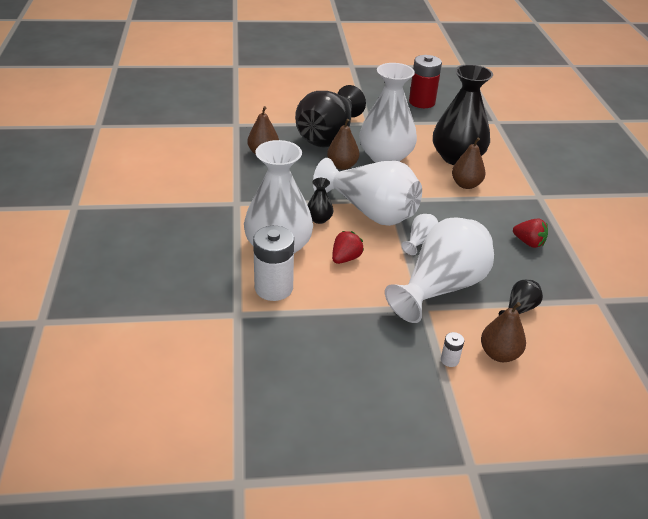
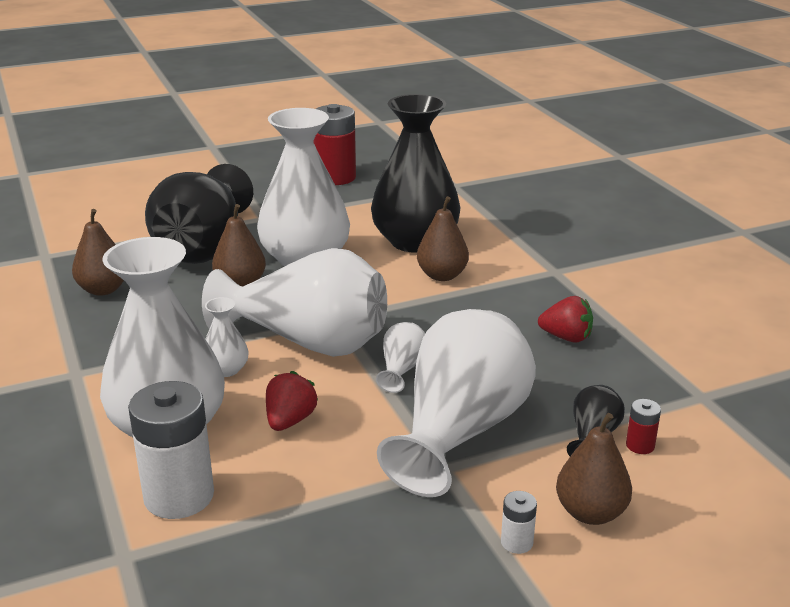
camera: 15 degrees left, 10 degrees down
(319, 219) = (226, 369): black vase -> white vase
(546, 321) = (640, 445): none -> red battery

